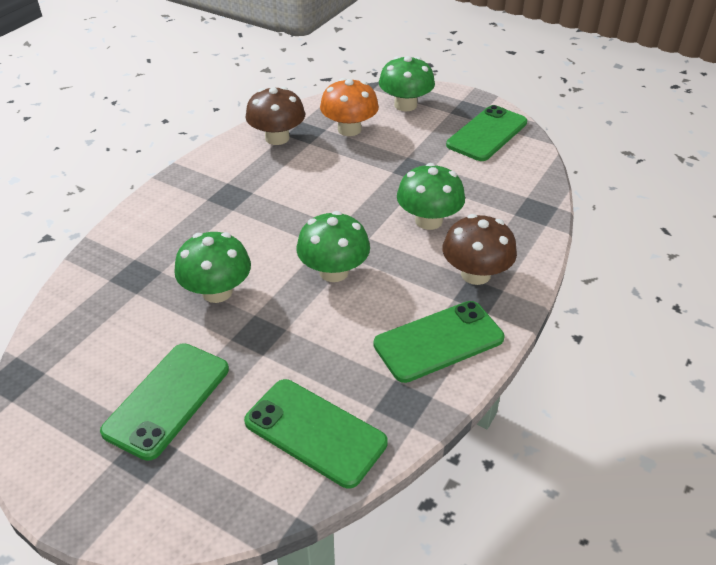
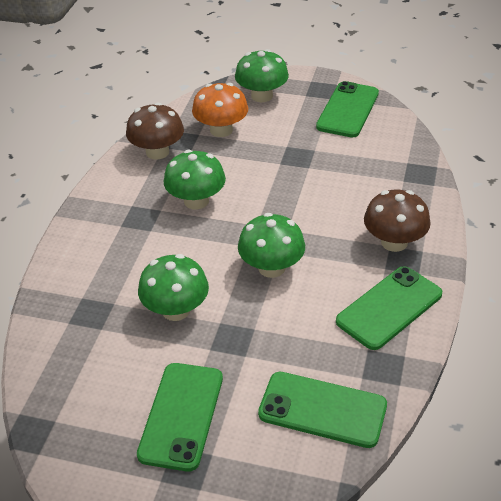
camera: 15 degrees left, 0 degrees up
(428, 221) = (333, 202): green mushroom -> green mushroom (196, 201)

